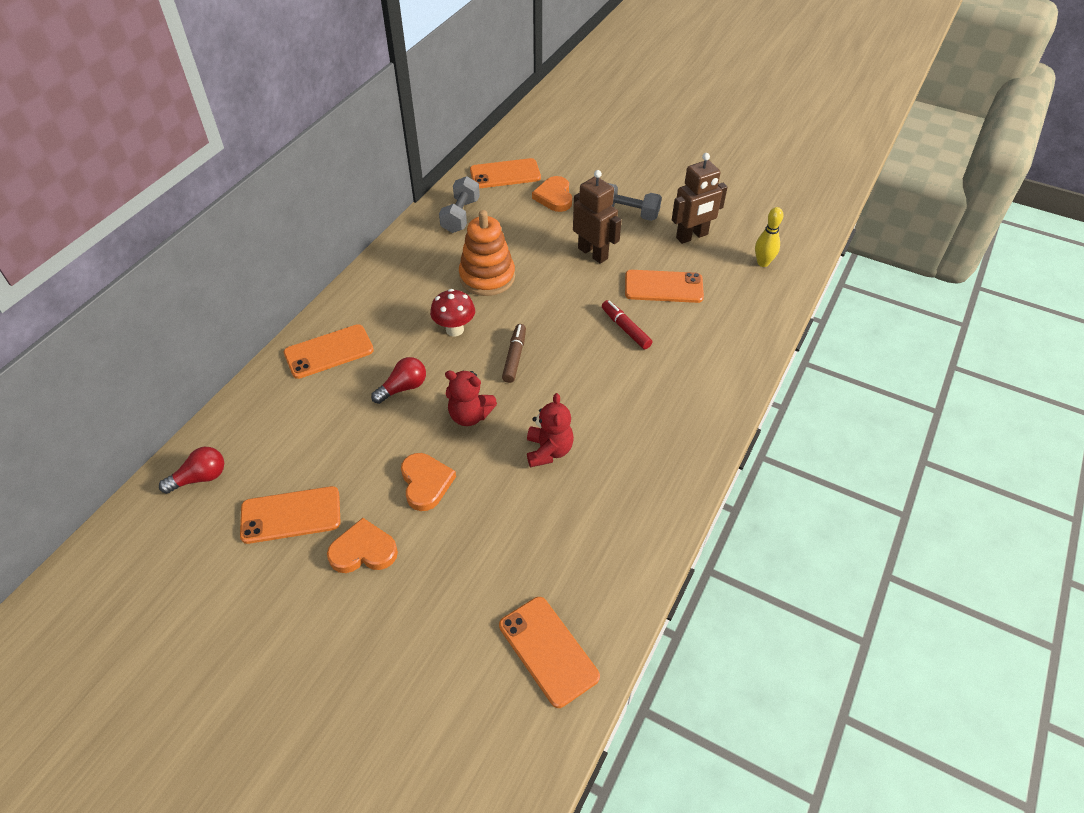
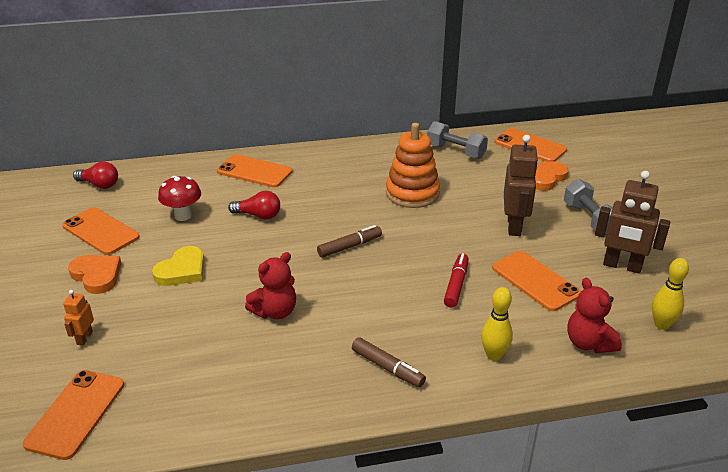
camera: 50 degrees right, 15 degrees down
(426, 483) = (182, 270): orange heart -> yellow heart
(450, 601) = (84, 338): none -> orange robot
(454, 329) = (341, 207): red mushroom -> red mushroom (183, 216)
(460, 215) = (456, 151): grey dumbbell -> grey dumbbell turned 60 degrees clockwise
(470, 415) = (266, 256): red teddy bear -> red teddy bear (588, 343)
(676, 423) = (387, 368): none -> brown marker
(716, 360) = (494, 355): none -> yellow bowling pin

